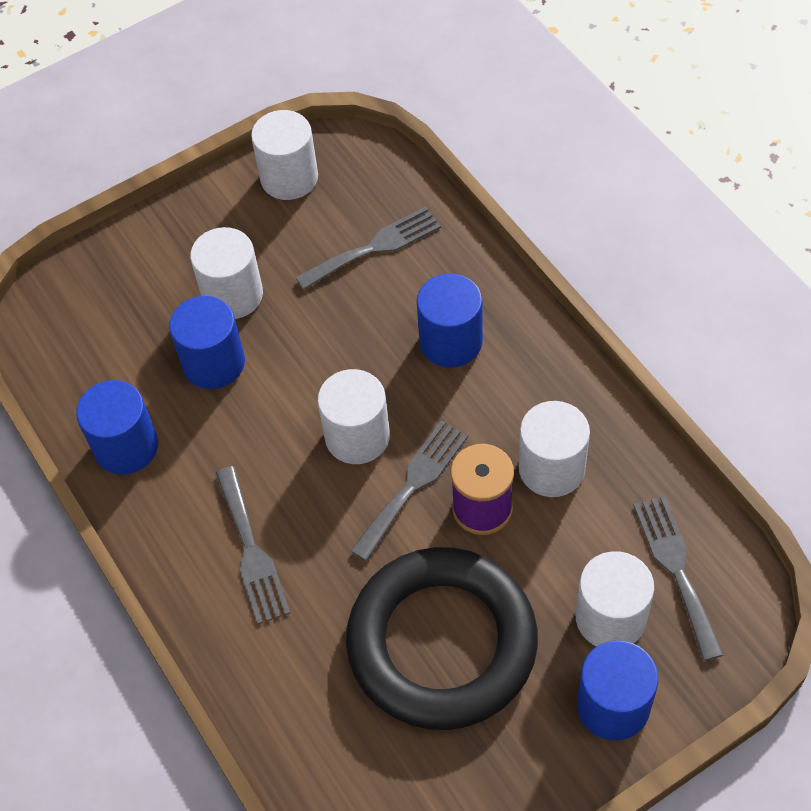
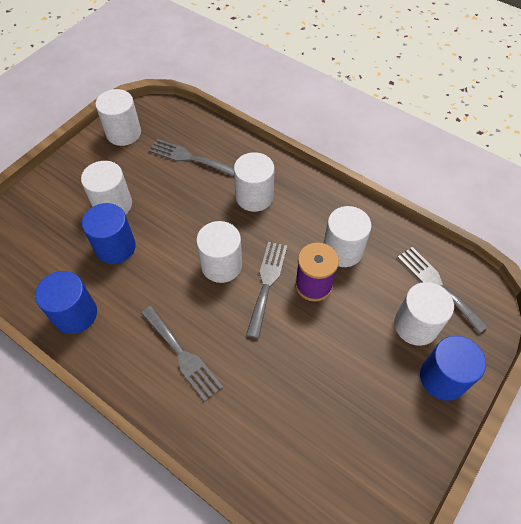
camera: 25 degrees left, 0 degrees up
(374, 247) = (189, 157): grey fork -> grey fork turned 105 degrees counterclockwise
(442, 643) = (325, 374): black ring -> none
(451, 341) = (254, 196): blue cylinder -> white cylinder

